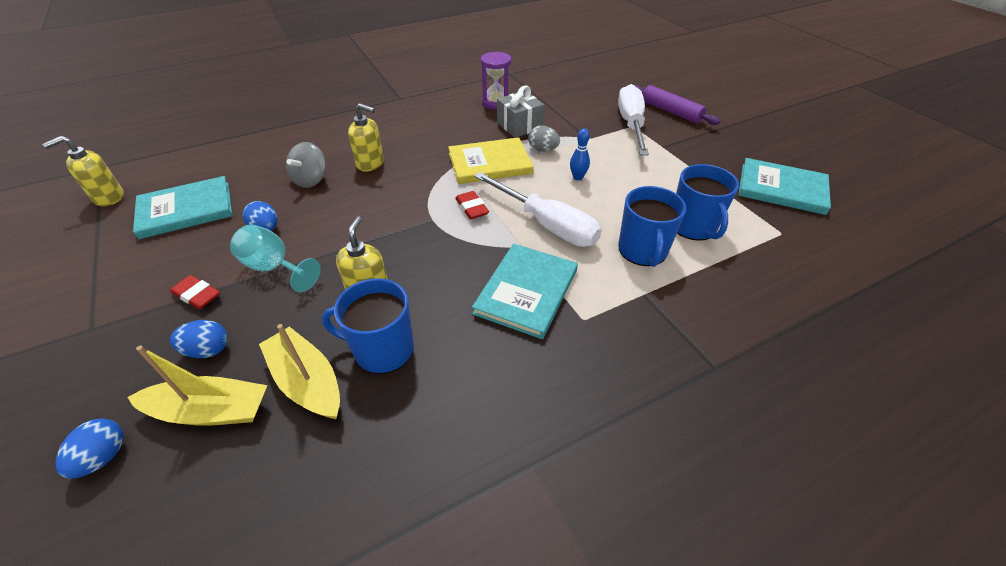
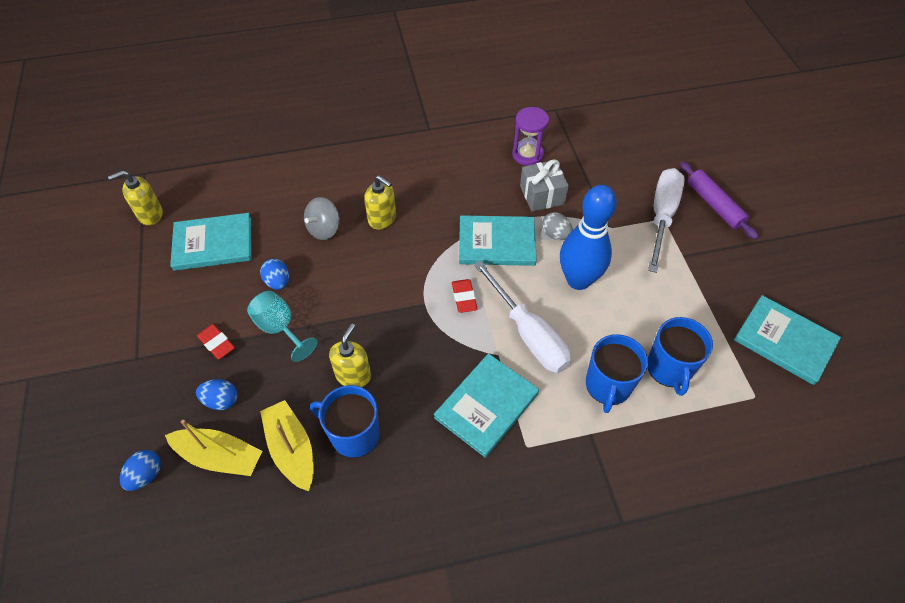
camera: 15 degrees right, 10 degrees up
(490, 163) = (496, 242): yellow book -> turquoise book
(578, 177) = (578, 280): blue bowling pin -> blue bowling pin, size x2.46

